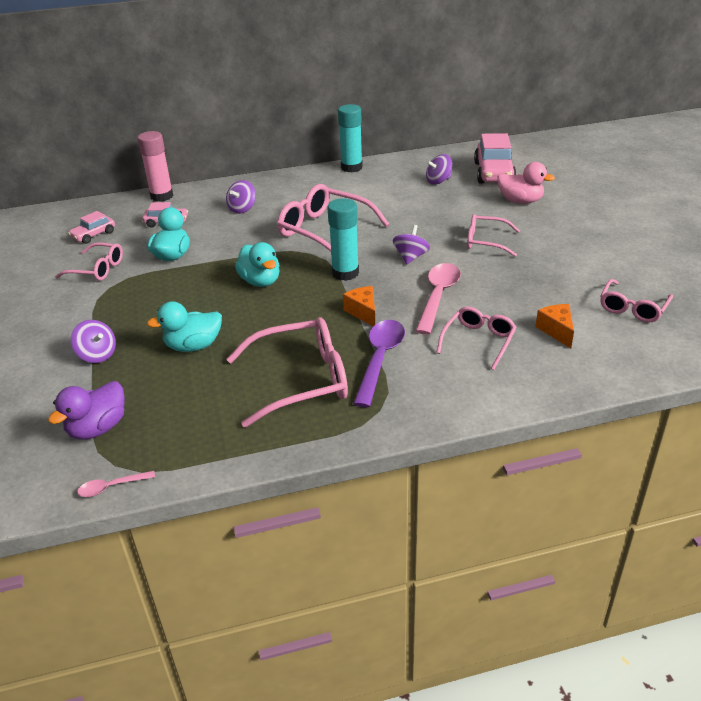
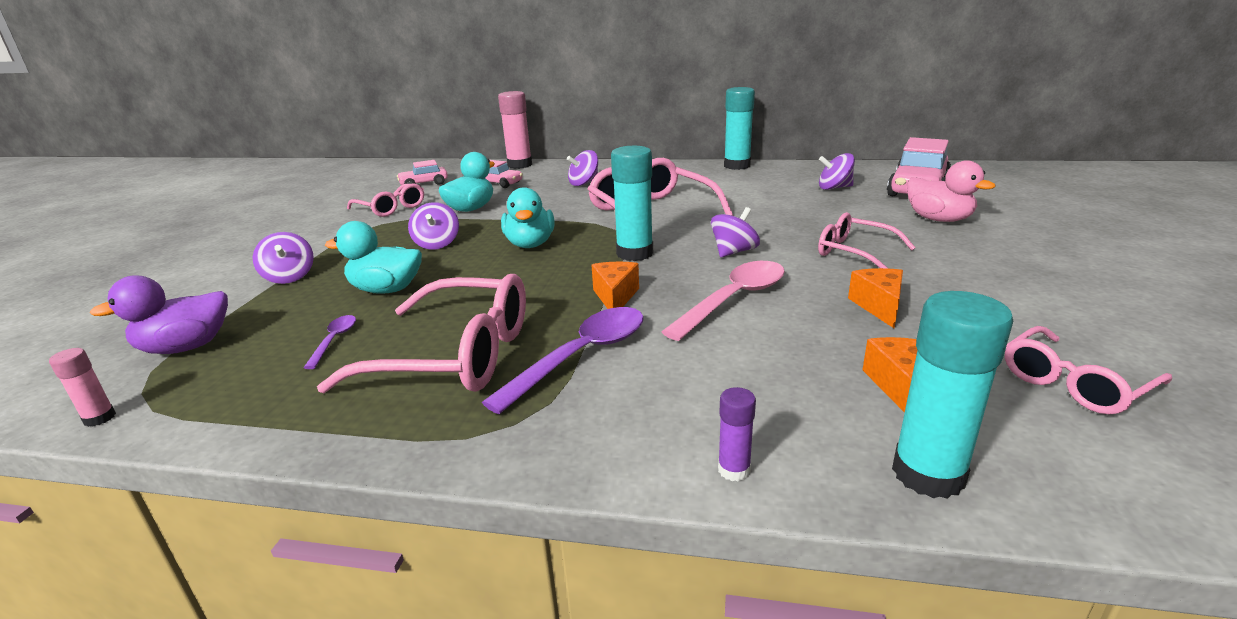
camera: 25 degrees right, 10 degrees down
(111, 487) = (100, 418): pink spoon -> pink glue stick
(184, 297) = (437, 244): none -> purple spinning top
(205, 393) = (334, 340): none -> purple spoon
(478, 341) = (749, 368): pink glasses -> none
(509, 399) = (734, 470): none -> purple glue stick
(521, 281) = (879, 306): none -> orange cheese
(591, 374) = (928, 474): none -> turquoise glue stick

